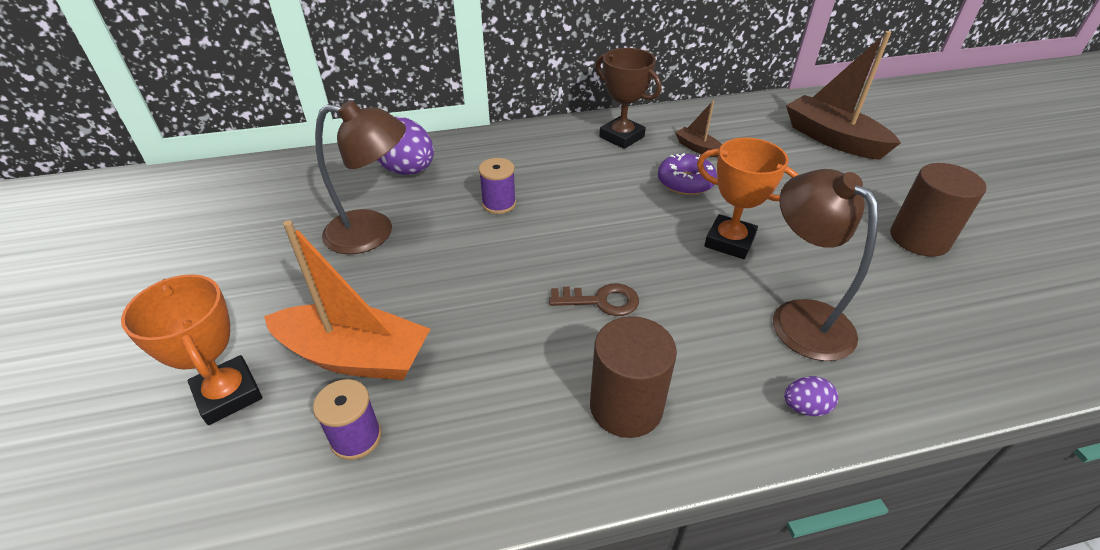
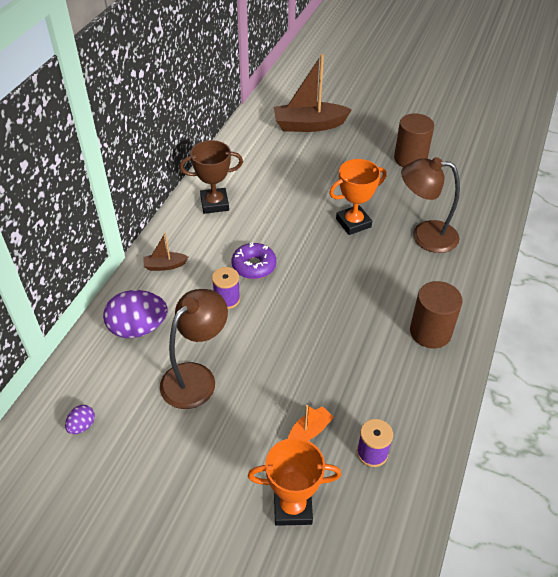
camera: 55 degrees left, 5 degrees up
(355, 356) = (309, 431): orange boat -> orange boat, size x0.47
(601, 301) = (354, 300): brown key -> none
(685, 182) = (288, 206): purple donut -> purple donut (254, 266)
(697, 148) = (261, 180): brown boat -> brown boat (165, 265)
(805, 407) = (474, 271): purple egg -> purple egg (82, 426)

